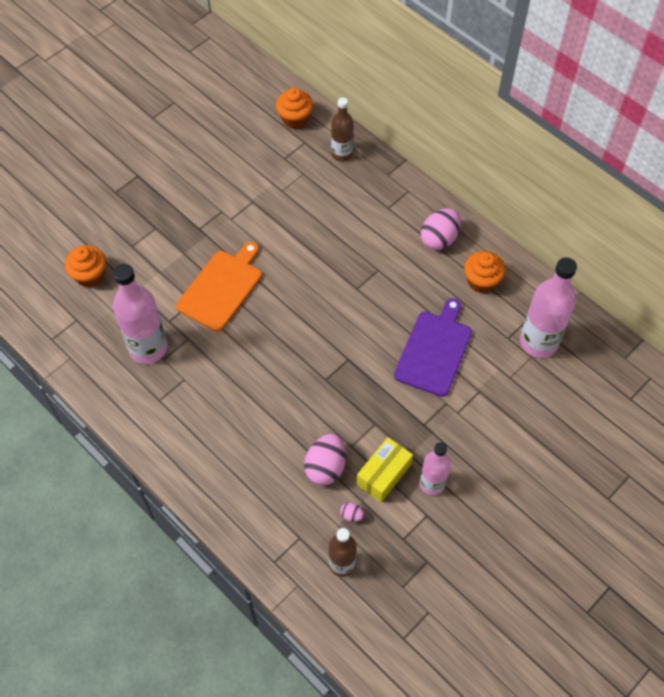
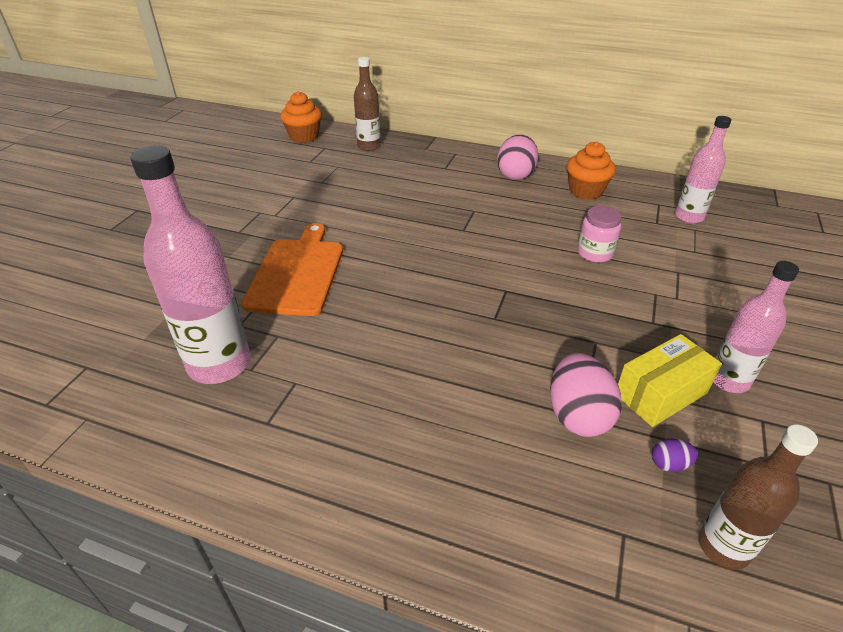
camera: 25 degrees left, 20 degrees down
(90, 275) = (96, 312): orange cupcake -> none
(352, 515) = (669, 464): pink egg -> purple egg
(384, 474) = (661, 394): yellow box -> yellow box turned 45 degrees clockwise
(434, 350) = (594, 253): purple cutting board -> pink jar
(538, 342) = (689, 217): pink bottle -> pink bottle, size x0.61

